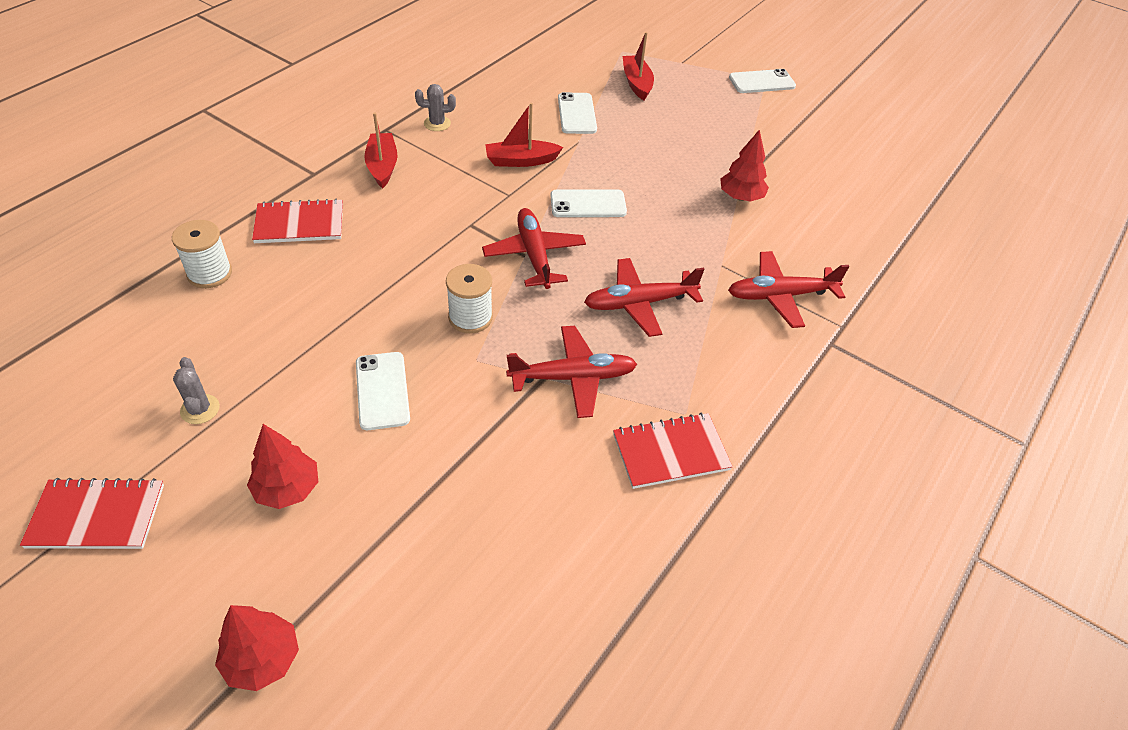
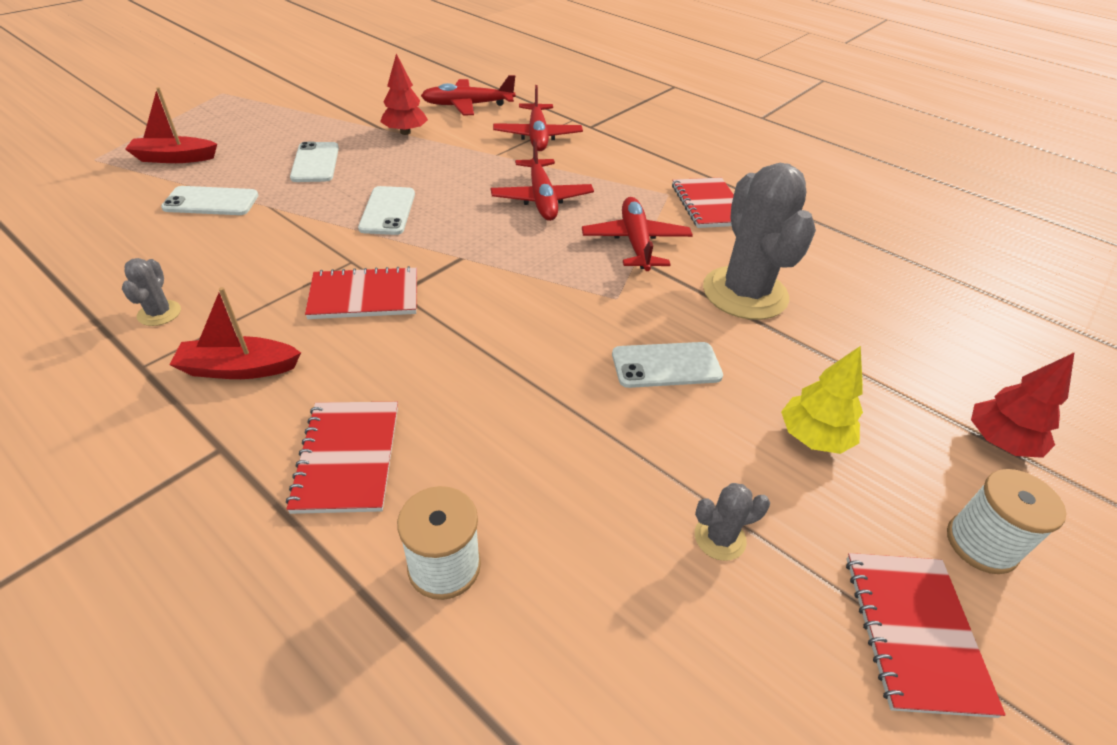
camera: 85 degrees left, 5 degrees down
(287, 489) = (813, 437): red tree -> yellow tree
(464, 208) = (364, 296): none -> red notebook
(470, 317) = (556, 299): white spool -> white spool (981, 544)
(494, 466) = (745, 293): none -> grey cactus
(521, 161) = (287, 248): red boat -> none
(534, 255) = (463, 251): red plane -> red plane (468, 105)
(762, 82) = (225, 95): white phone -> white phone (315, 163)

